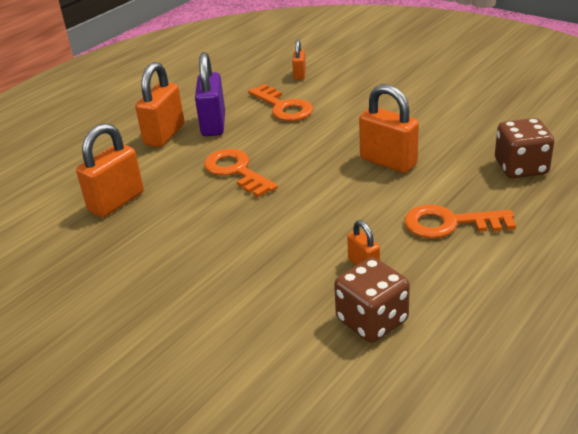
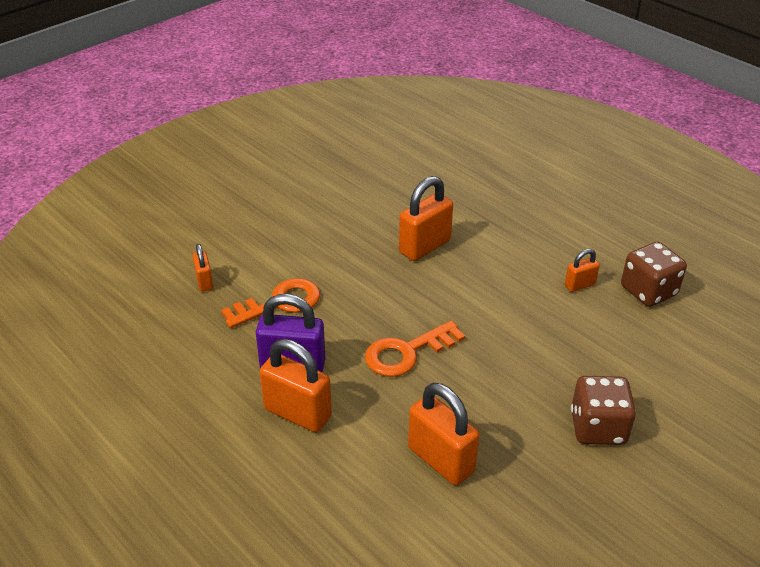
camera: 85 degrees left, 5 degrees up
(299, 75) = (204, 281): orange padlock -> orange padlock turned 60 degrees clockwise
(450, 223) = (530, 230): orange key -> none
(521, 167) = (458, 179): brown dice -> brown dice (597, 427)

